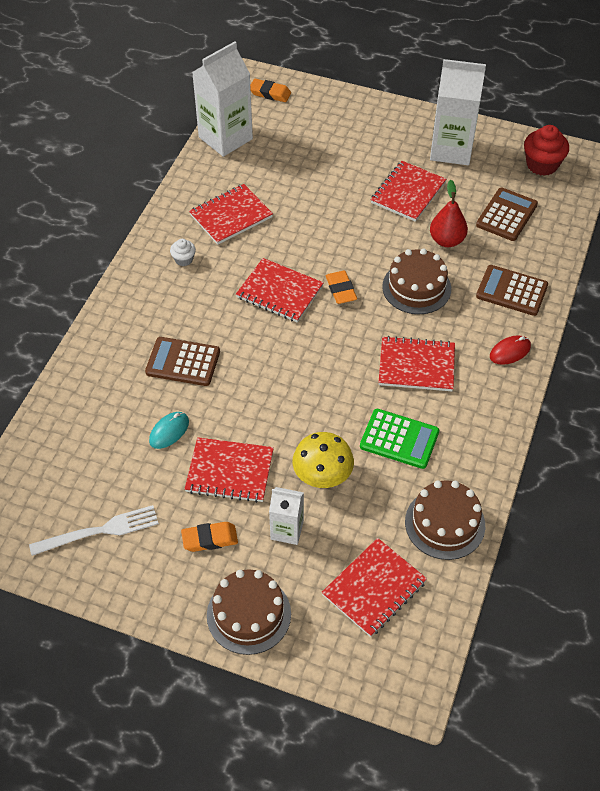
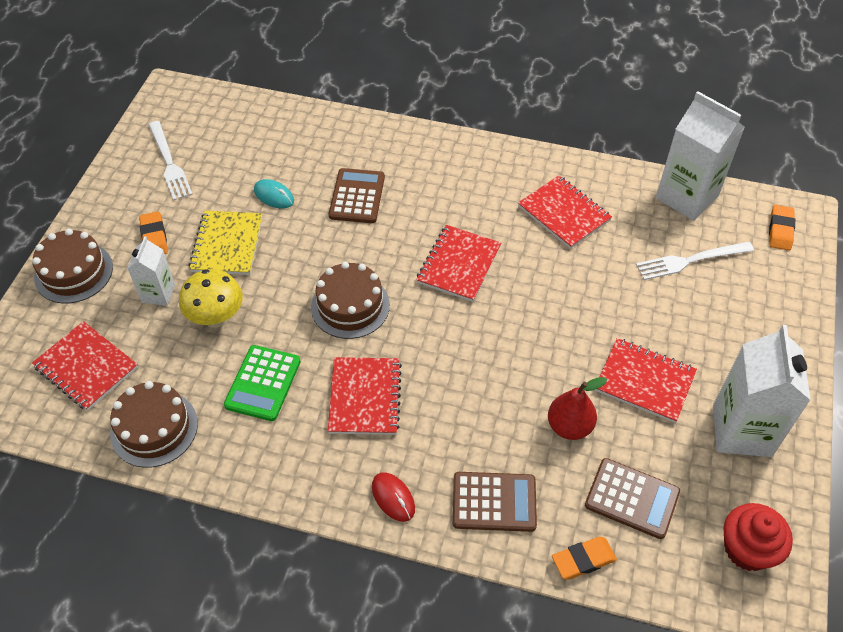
camera: 85 degrees right, 0 degrees up
(184, 259) = (492, 182): white cupcake -> none
(229, 471) = (227, 244): red notebook -> yellow notebook
(294, 148) = (690, 260): none -> white fork
(340, 290) = (469, 319): orange eraser -> orange eraser (583, 560)
(416, 287) = (484, 395): brown cake -> brown cake (350, 306)
(511, 291) = (494, 502): brown calculator -> brown calculator turned 75 degrees clockwise

